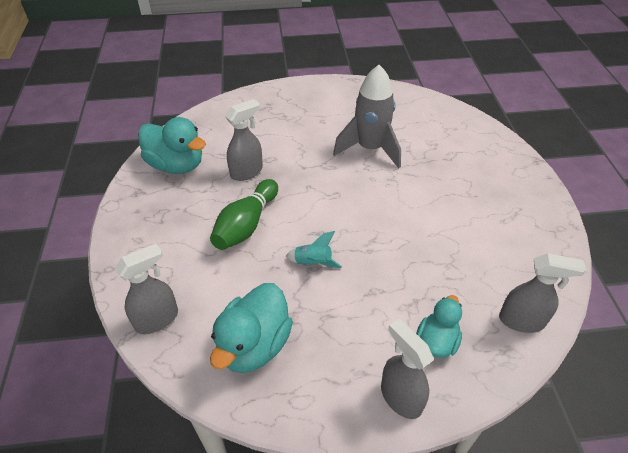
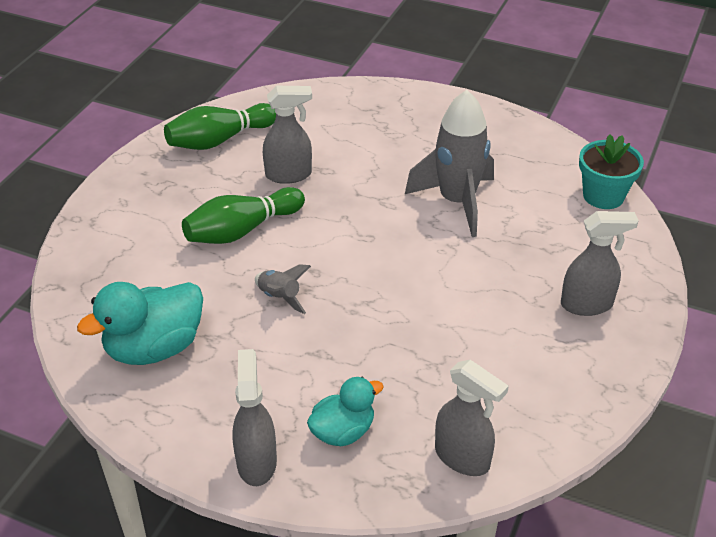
camera: 30 degrees right, 5 degrees down
(157, 319) = (84, 284): grey spray bottle -> grey spray bottle (587, 304)
(176, 165) = (220, 140): turquoise duck -> green bowling pin
(313, 263) = (280, 297): turquoise rocket -> grey rocket
(448, 113) = (603, 196): none -> turquoise flower pot

